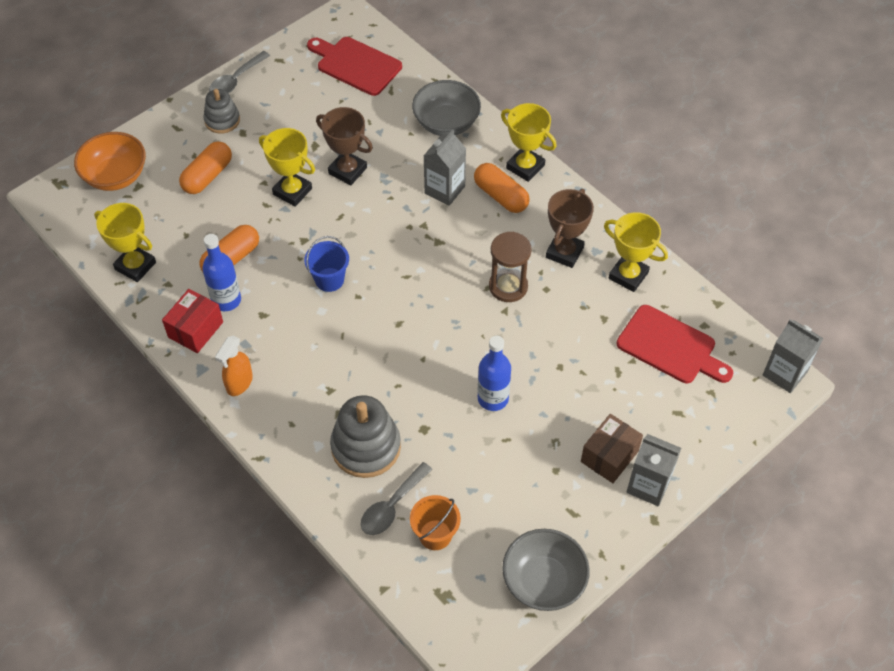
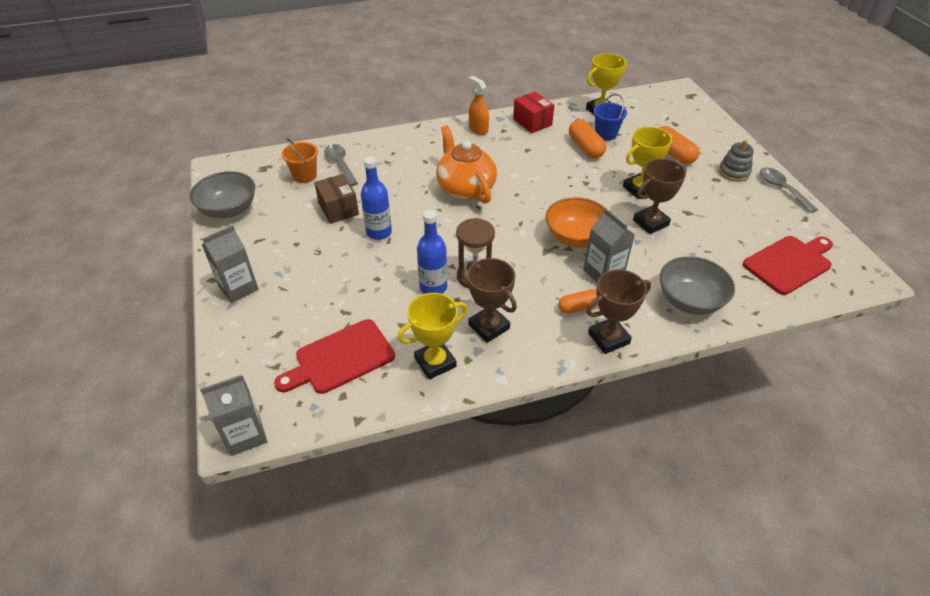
camera: 115 degrees right, 10 degrees down
(115, 176) = (689, 117): orange bowl -> orange bowl (575, 237)
(226, 300) = (549, 138): blue bottle -> blue bottle (433, 287)
(329, 279) = (540, 185): blue bucket -> blue bucket (606, 134)
(366, 447) = (390, 165): grey stacking toy -> none
(372, 348) = (465, 188): none -> orange teapot
(501, 196) = (578, 307): orange capsule -> orange capsule, size x0.66
(525, 167) = (608, 338): yellow trophy -> brown trophy
(609, 456) = (280, 276): brown box -> brown box (338, 209)

